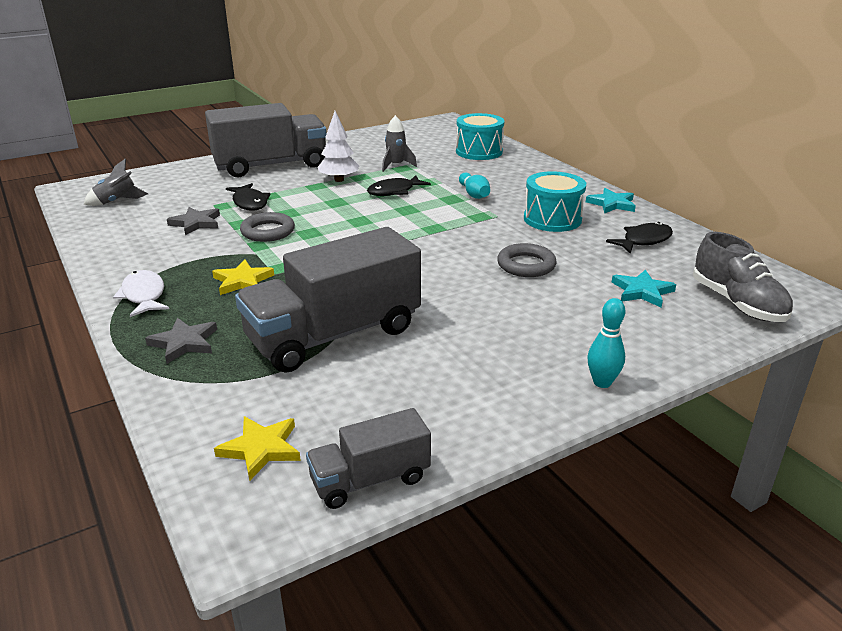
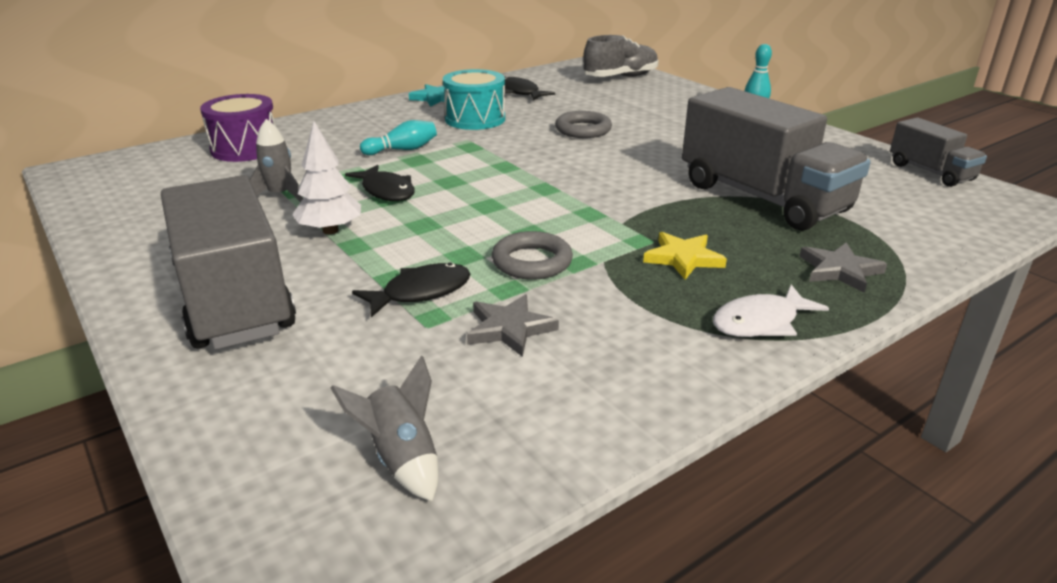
camera: 95 degrees left, 0 degrees up
(261, 449) = (946, 210): yellow star -> none
(479, 152) = (245, 149): turquoise drum -> purple drum
(642, 291) = (615, 98): turquoise star -> none

